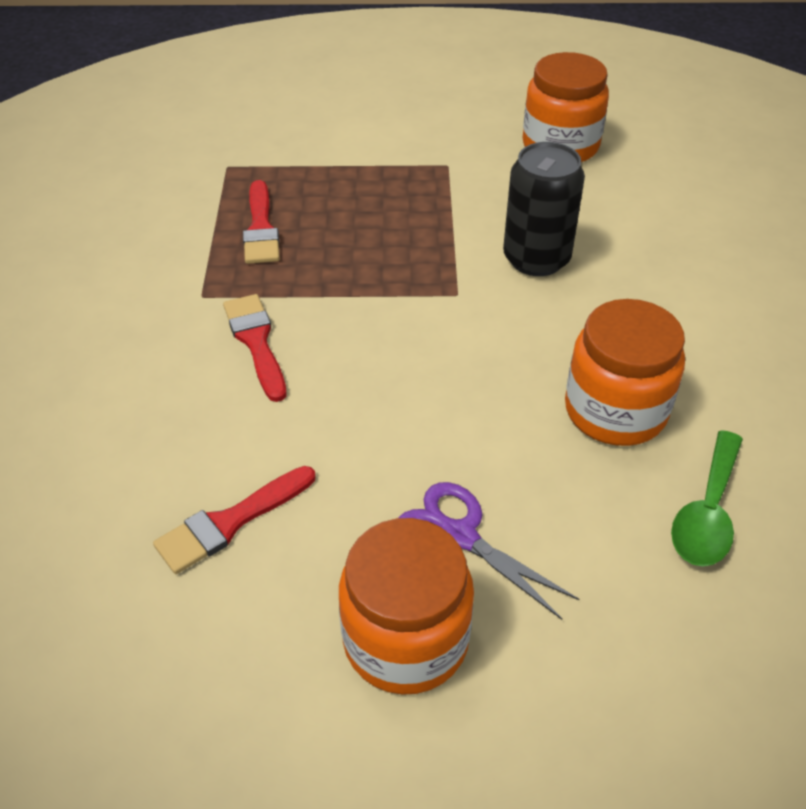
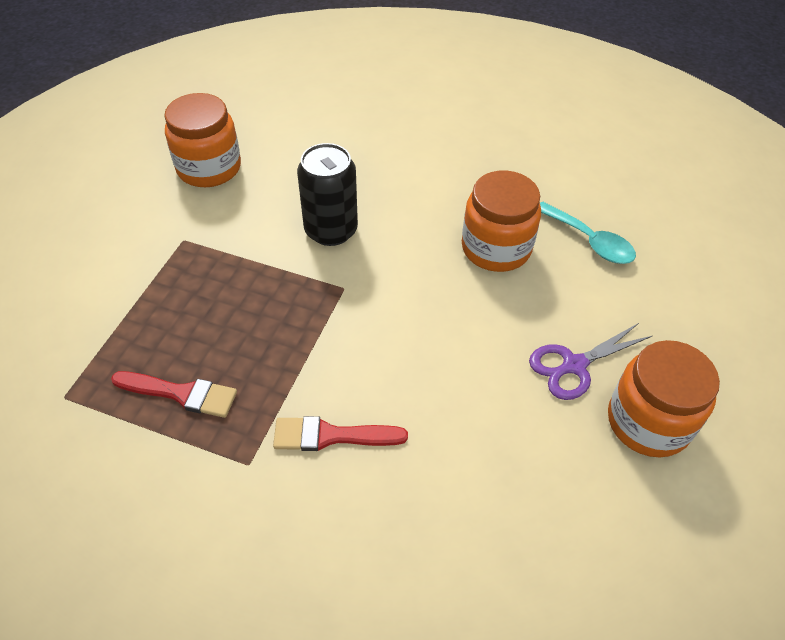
camera: 70 degrees left, 5 degrees up
(230, 522) = (521, 503): red brush -> none
(707, 513) = (590, 241): green spoon -> turquoise spoon

